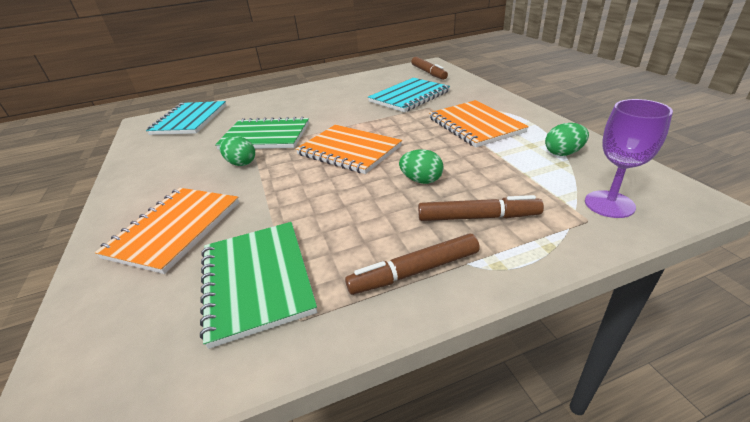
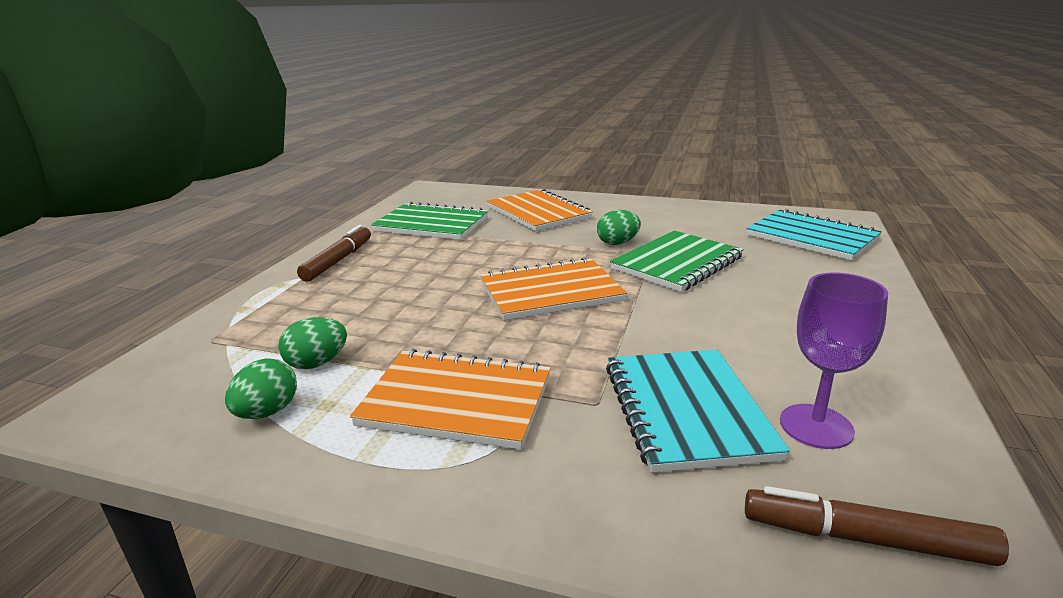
camera: 125 degrees right, 10 degrees down
(421, 180) = (417, 303): green egg -> green egg (317, 363)
(478, 217) = (323, 301): brown marker -> none
(609, 204) = (187, 365): purple goblet -> purple goblet (816, 426)

